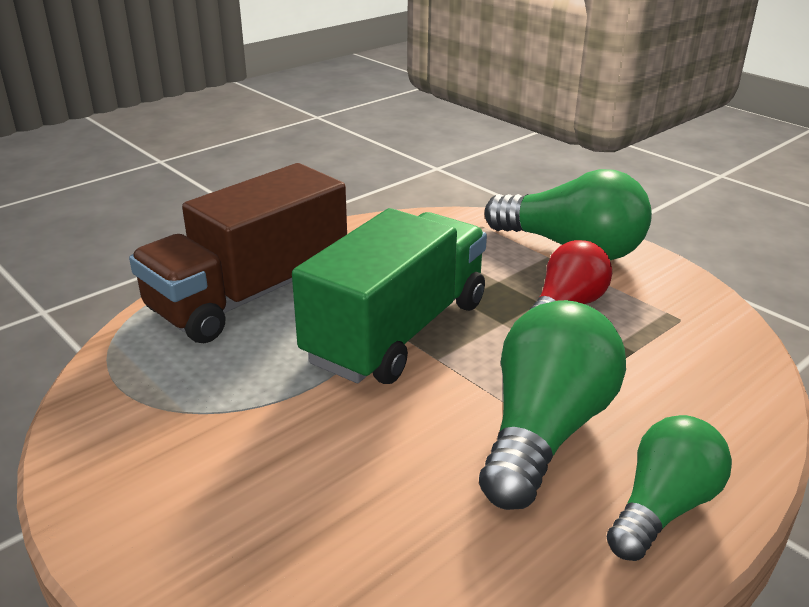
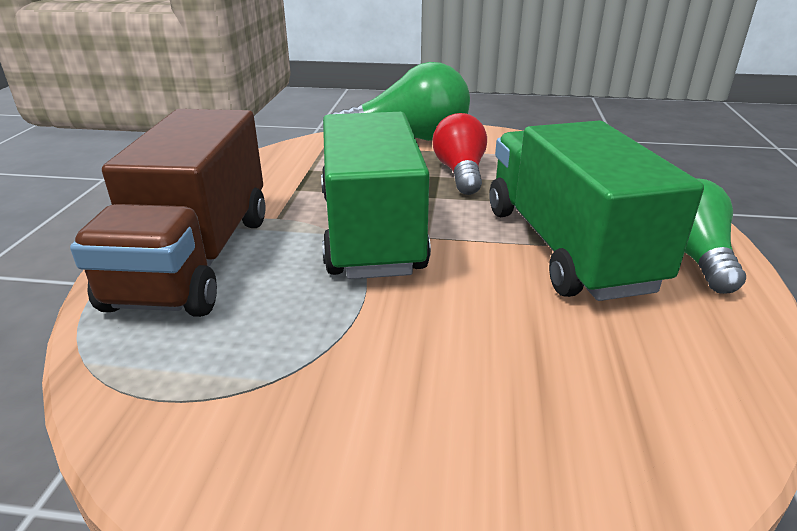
camera: 40 degrees left, 0 degrees up
(544, 431) = (566, 247): green light bulb -> green truck

